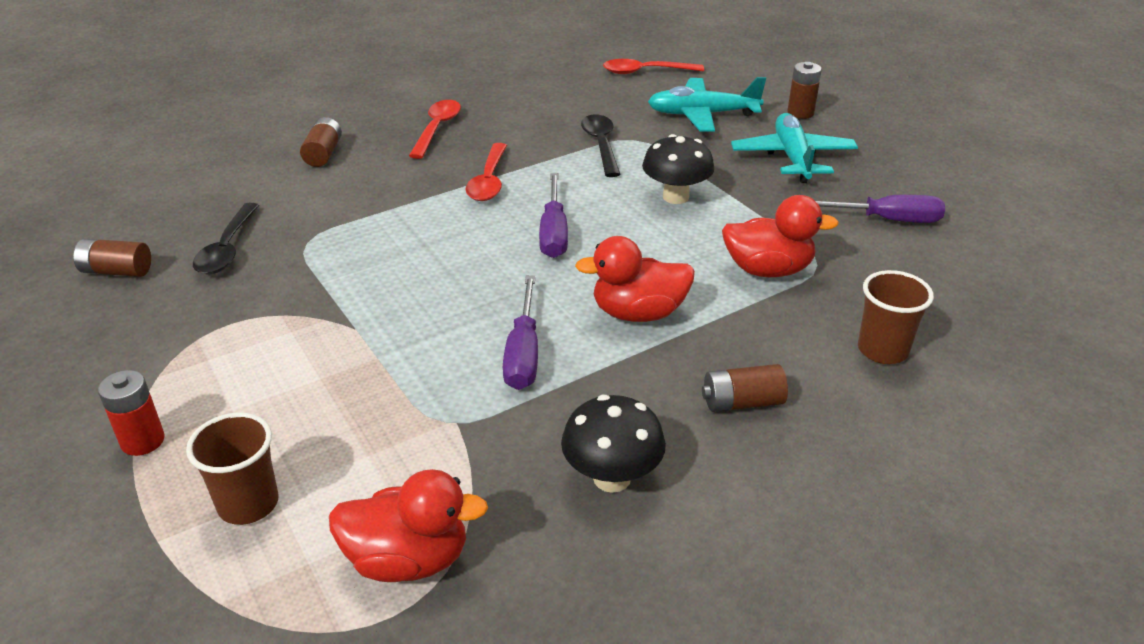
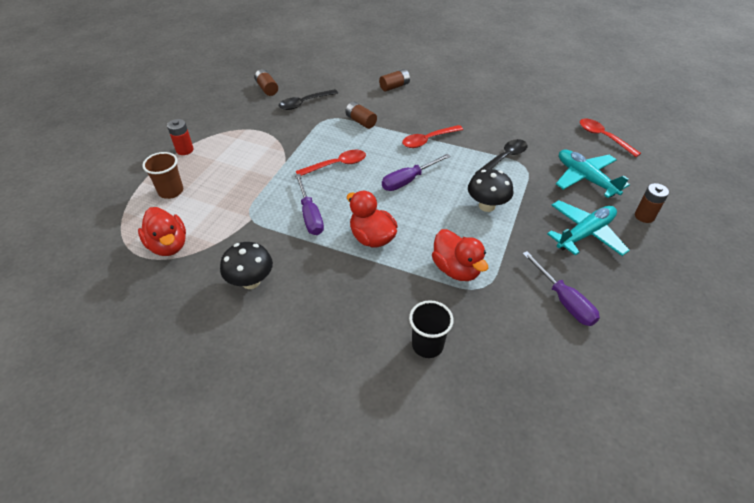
camera: 55 degrees right, 10 degrees up
(437, 129) = (453, 103): red spoon -> red spoon (336, 165)
(523, 353) = (310, 215): purple screwdriver -> purple screwdriver turned 75 degrees counterclockwise
(742, 402) = (335, 304): brown battery -> brown battery (361, 121)
(882, 350) = (427, 345): brown cup -> black cup

